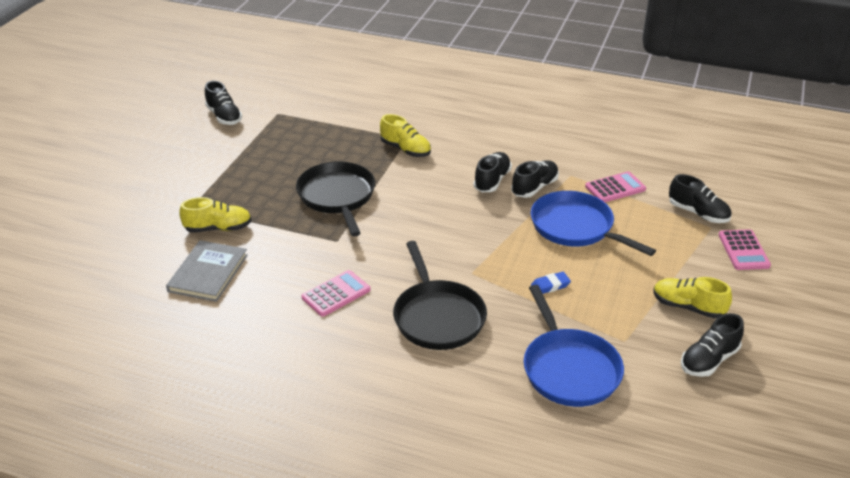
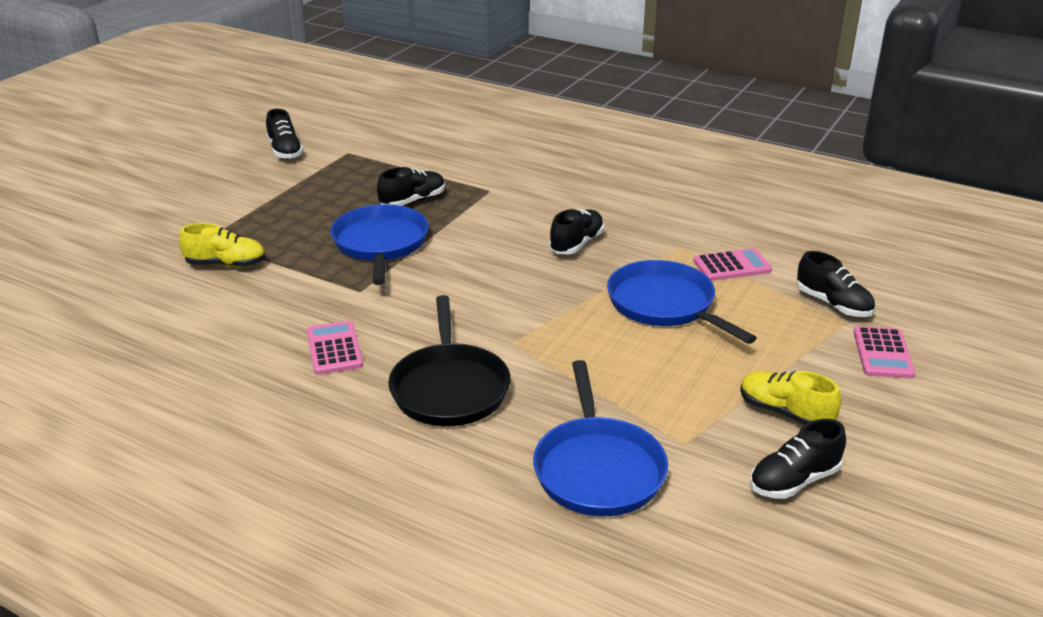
camera: 10 degrees right, 5 degrees down
(208, 273) = (192, 310): grey book -> none
(336, 294) = (334, 348): pink calculator -> pink calculator turned 75 degrees counterclockwise
(337, 196) = (380, 244): black pan -> blue pan
(405, 149) = (483, 202): yellow shoe -> none
(534, 187) = (627, 256): black shoe -> black shoe (413, 201)
(550, 285) = (608, 368): blue eraser -> none

